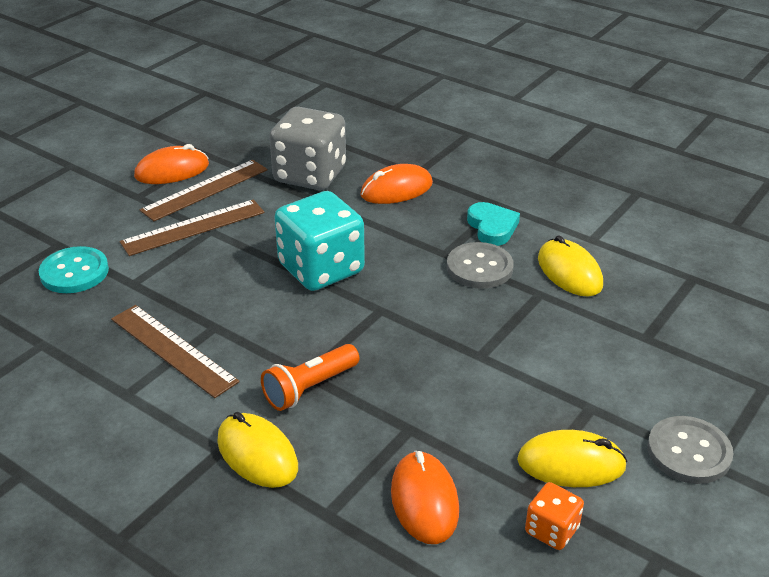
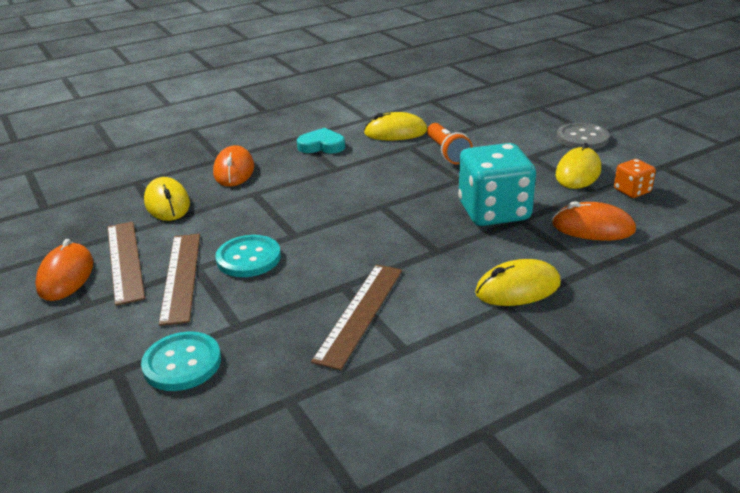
camera: 65 degrees left, 5 degrees down
(173, 349) = (359, 313): brown ruler -> brown ruler turned 45 degrees counterclockwise
(237, 254) = (248, 258): none -> turquoise button
(310, 175) = (167, 203): grey dice -> yellow mouse
(310, 388) = (454, 252): orange flashlight -> orange flashlight (447, 152)
(321, 269) = (308, 221): turquoise dice -> turquoise dice (494, 212)
(479, 268) = (364, 160): grey button -> none

